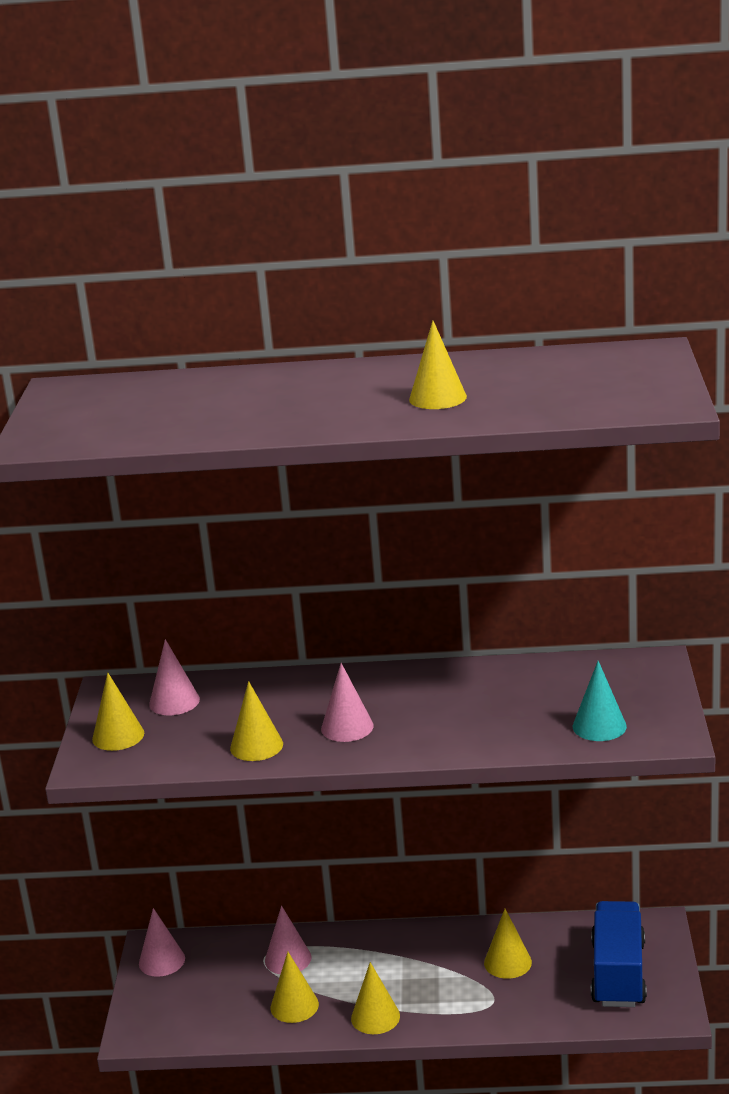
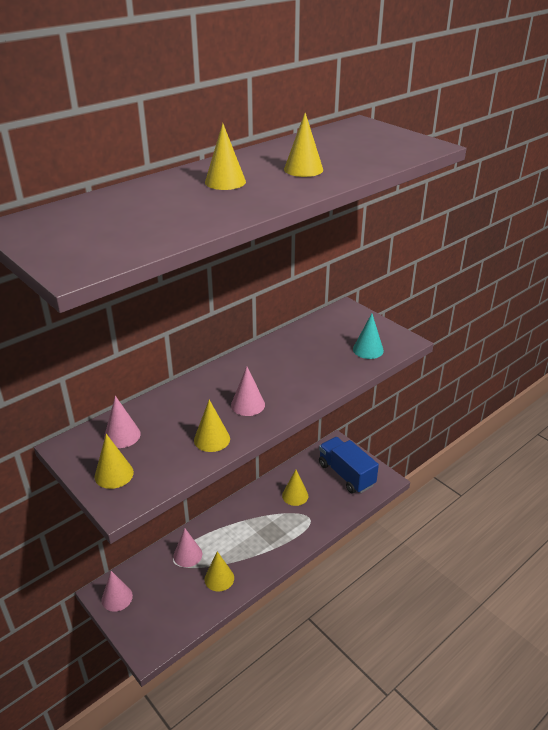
camera: 45 degrees left, 10 degrees up
(375, 1017) = (265, 559): yellow cone -> yellow cone (225, 182)

